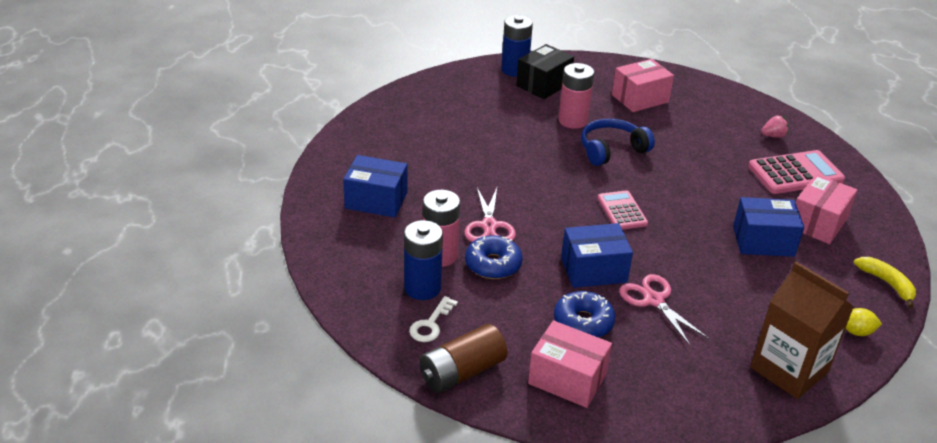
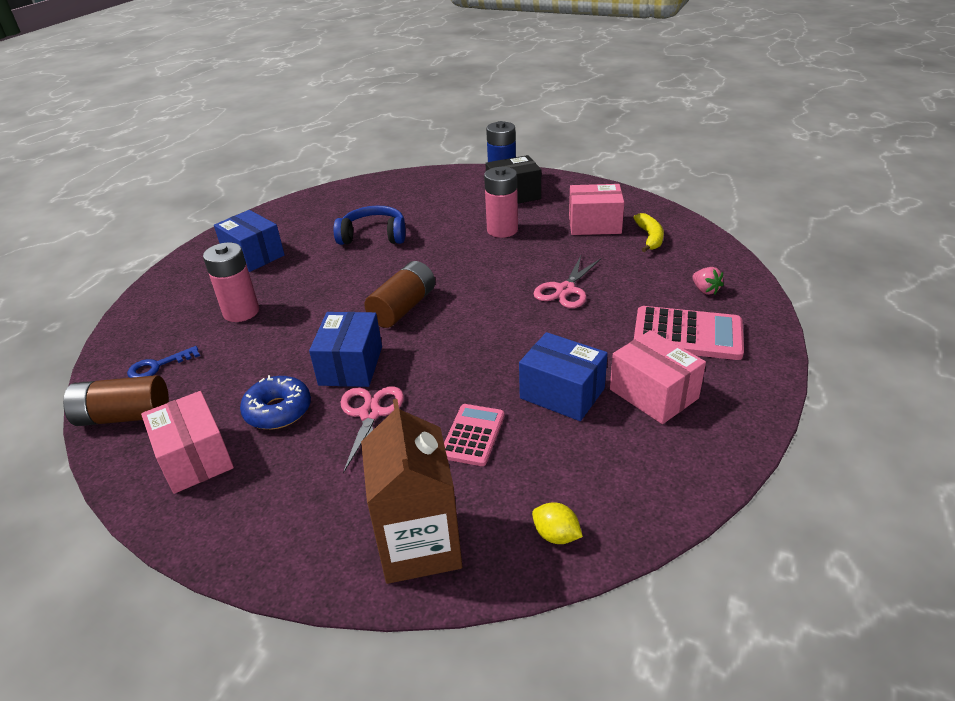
camera: 35 degrees right, 0 degrees up
(422, 288) = (192, 334): blue battery -> none
(431, 324) = (158, 366): white key -> blue key
(489, 226) = (312, 299): pink scissors -> pink scissors (565, 290)
(493, 264) = (272, 332): blue donut -> none
(575, 211) = (403, 308): none -> brown battery
(593, 270) = (351, 365): blue box -> blue box turned 75 degrees clockwise
(611, 150) = (508, 263): blue headphones -> blue headphones (374, 236)
(622, 211) = (447, 320): pink calculator -> pink calculator (473, 435)
(773, 136) = (705, 290): pink strawberry -> pink strawberry turned 45 degrees clockwise
(817, 223) = (653, 394): pink box -> pink box turned 75 degrees clockwise
(887, 283) = (665, 492): yellow banana -> yellow banana (650, 238)

